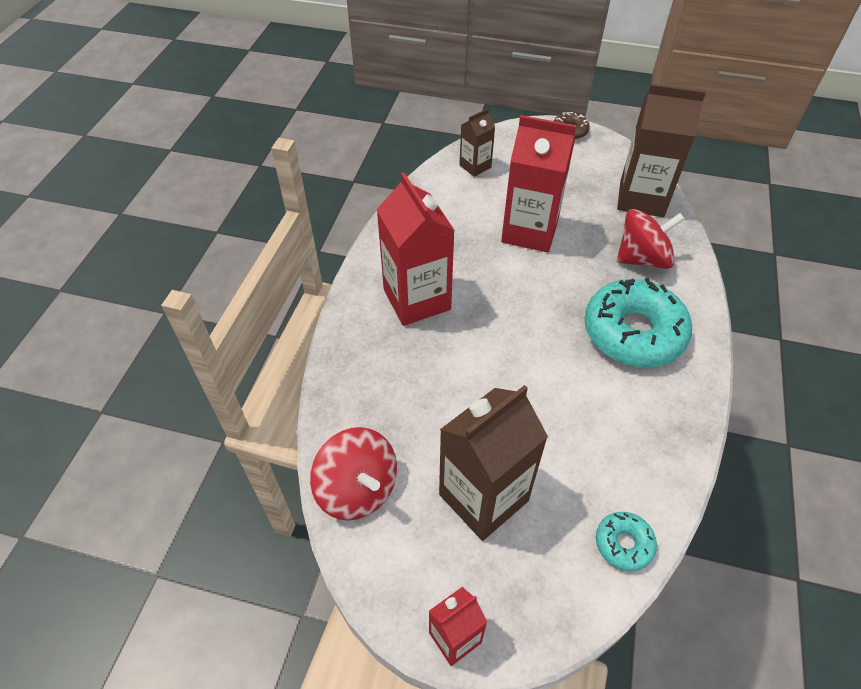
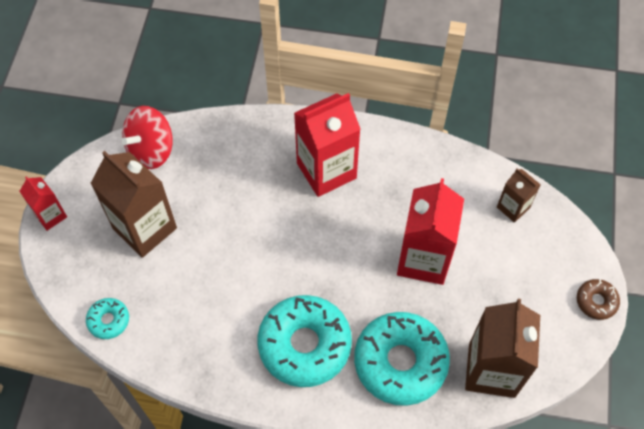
camera: 85 degrees right, 10 degrees up
(642, 258) = (400, 362): red spinning top -> turquoise donut

